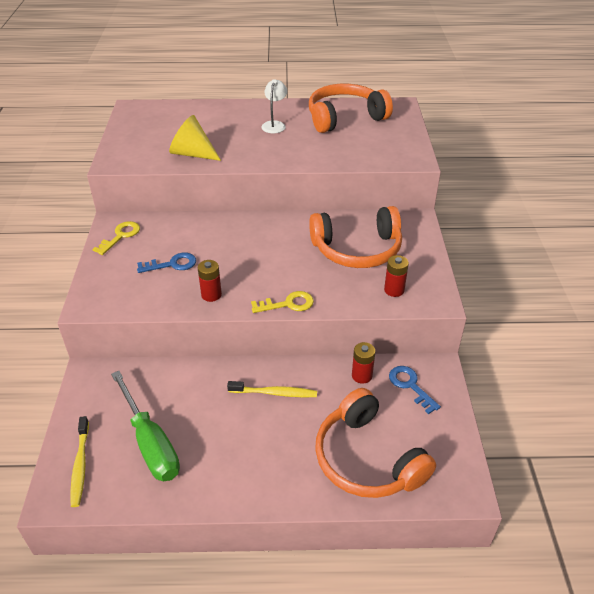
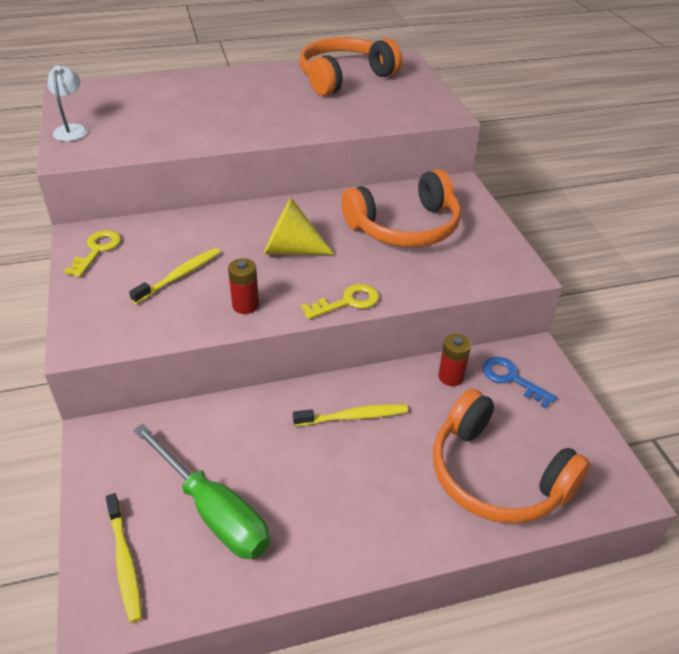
camera: 15 degrees left, 0 degrees up
(172, 264) = (179, 276): blue key -> yellow toothbrush
(192, 154) = (172, 135): yellow cone -> yellow cone (291, 249)
(274, 125) = (263, 92): white lamp -> white lamp (72, 129)
(394, 290) = (467, 267): red battery -> none

